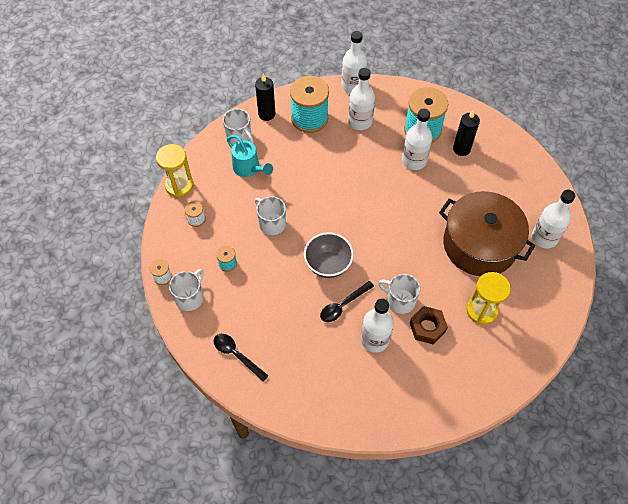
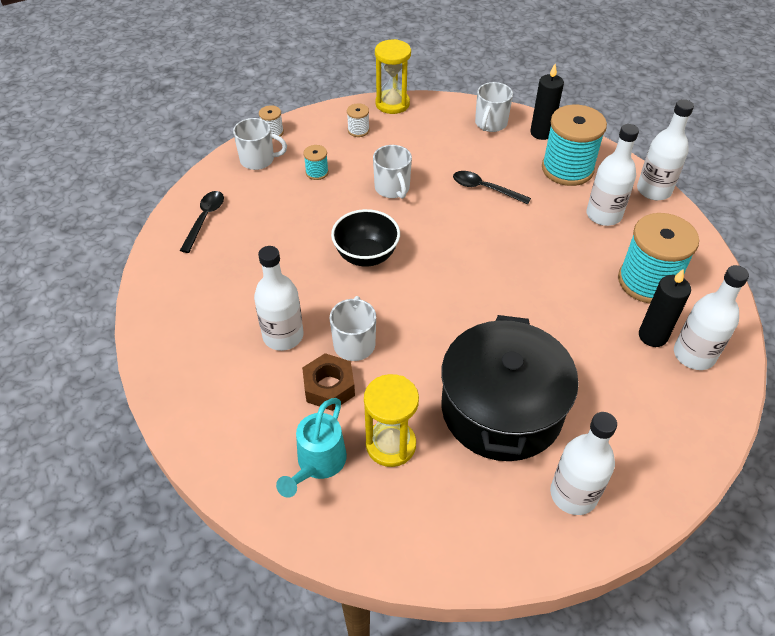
camera: 65 degrees right, 10 degrees down
(249, 168) = (453, 145): turquoise watering can -> turquoise watering can (318, 463)
(272, 223) = (392, 188): white mug -> white mug turned 135 degrees clockwise
(328, 265) = (366, 256): grey bowl -> black bowl
(343, 305) = (316, 288): black spoon -> black spoon (485, 189)
(414, 161) = (587, 289): white bottle -> white bottle (694, 355)
(479, 244) = (501, 409): brown pot -> black pot

